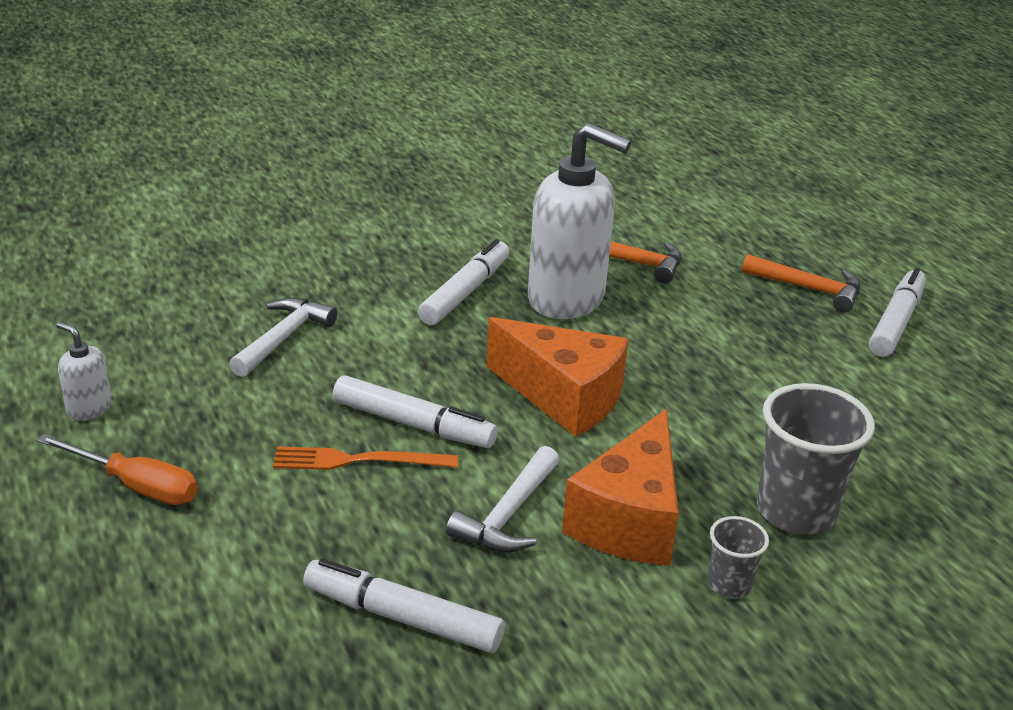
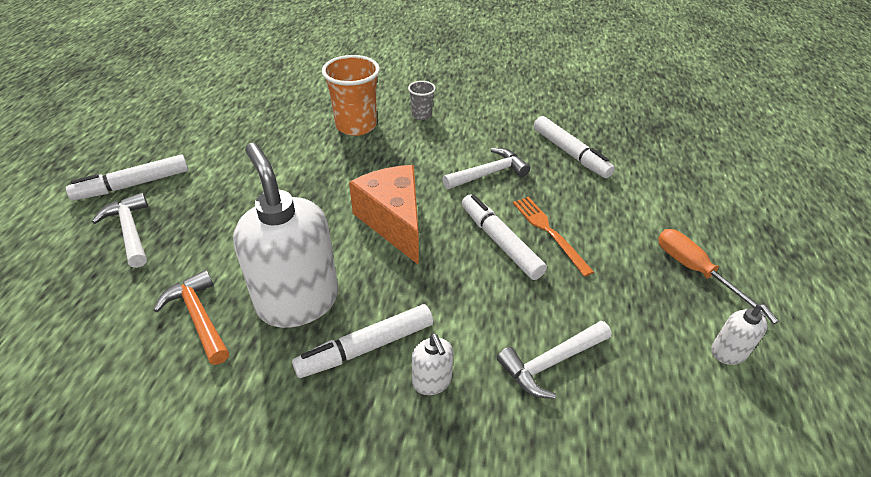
camera: 145 degrees left, 10 degrees up
(358, 460) = (549, 232): orange fork -> orange fork turned 150 degrees counterclockwise
(385, 292) = (432, 381): none -> white soap dispenser
(629, 519) = (433, 150): orange cheese -> none
(796, 511) = (356, 125): grey cup -> orange cup
(809, 289) = (130, 230): orange hammer -> white hammer

